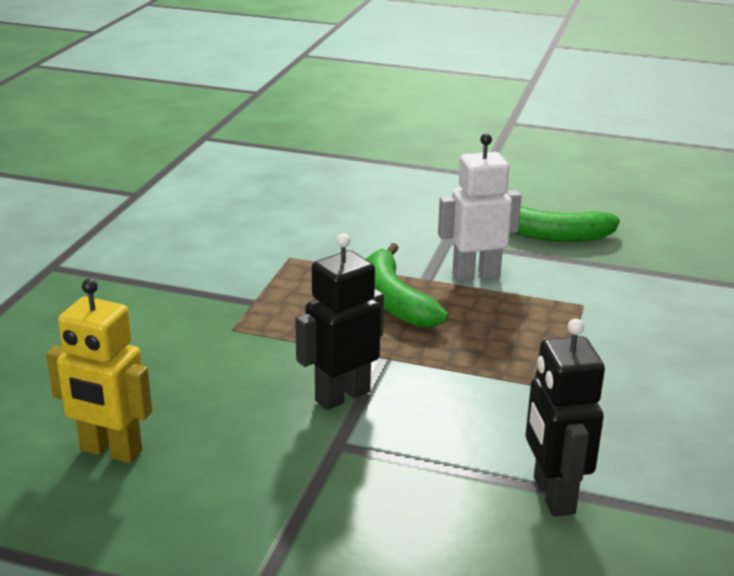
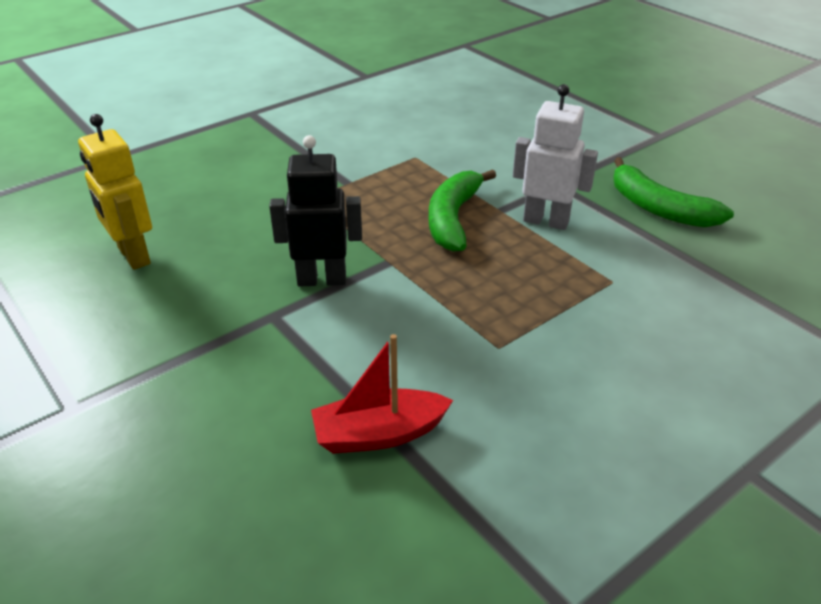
camera: 35 degrees right, 10 degrees up
(553, 495) = (379, 434): black robot -> red boat

